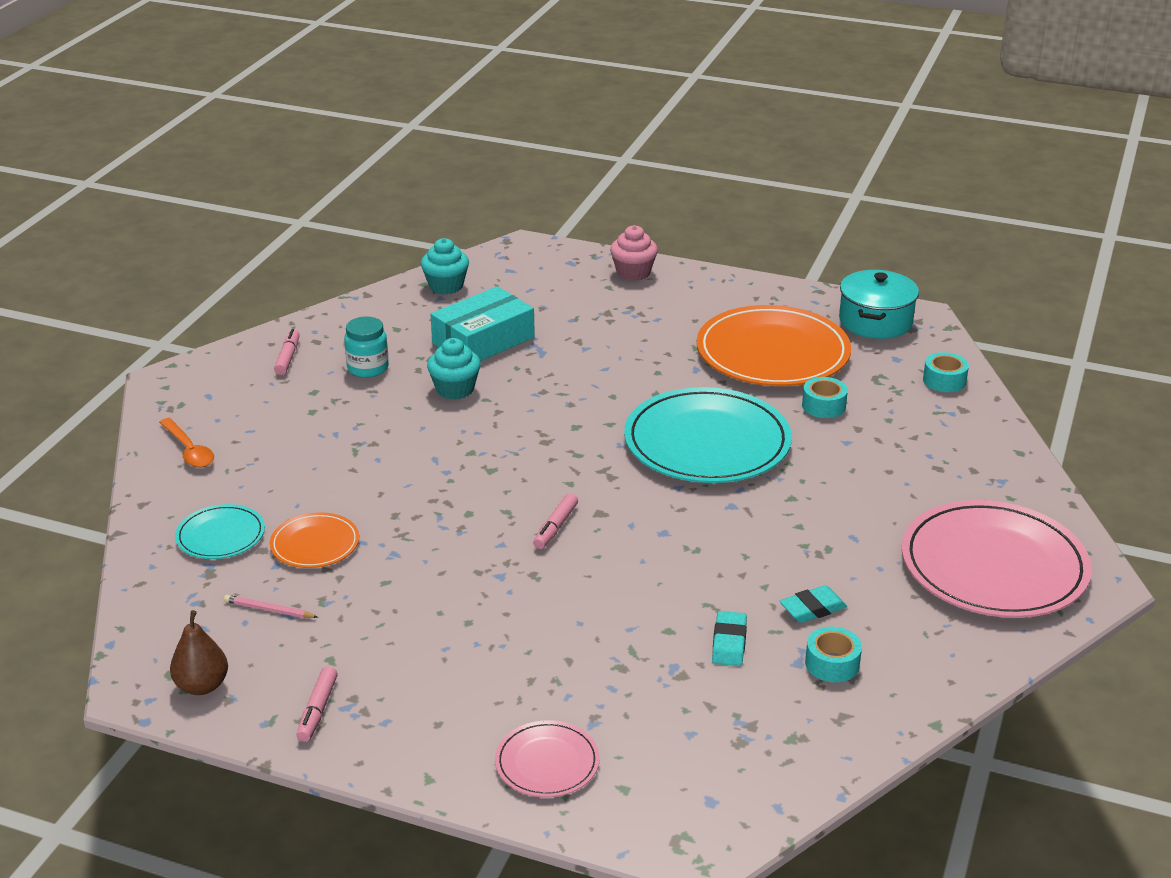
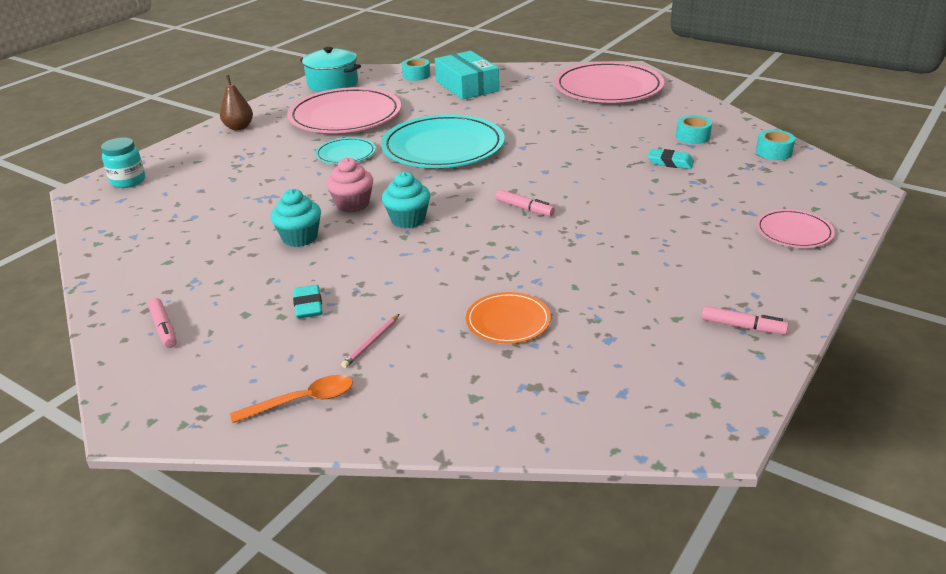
camera: 75 degrees left, 0 degrees up
(202, 686) = (710, 392): brown pear -> brown pear (239, 127)
(220, 535) = (473, 379): turquoise plate -> turquoise plate (346, 154)
(269, 610) = (602, 350): pink pencil -> pink pencil (371, 343)
(288, 357) = (164, 328): pink marker -> pink marker turned 135 degrees counterclockwise
(368, 368) = (227, 280): turquoise jar -> turquoise jar (128, 181)
(446, 286) = (114, 232): turquoise cupcake -> turquoise cupcake (408, 220)
(483, 340) = (230, 219): turquoise box -> turquoise box (467, 86)
(633, 272) = (184, 150): pink cupcake -> pink cupcake (352, 204)
(772, 352) = (345, 116): orange plate -> pink plate
(812, 609) = (639, 136): turquoise eraser -> turquoise eraser (308, 306)
(823, 406) = (422, 109): turquoise tape -> turquoise tape (774, 152)

